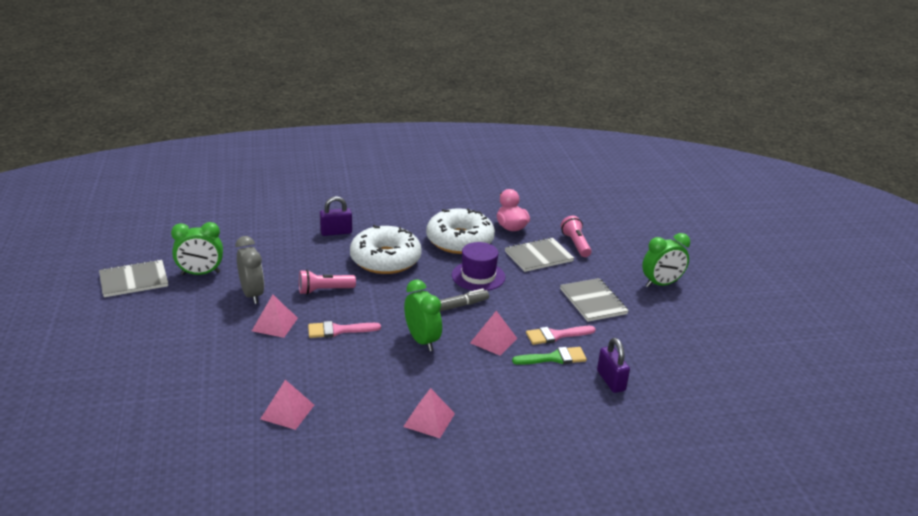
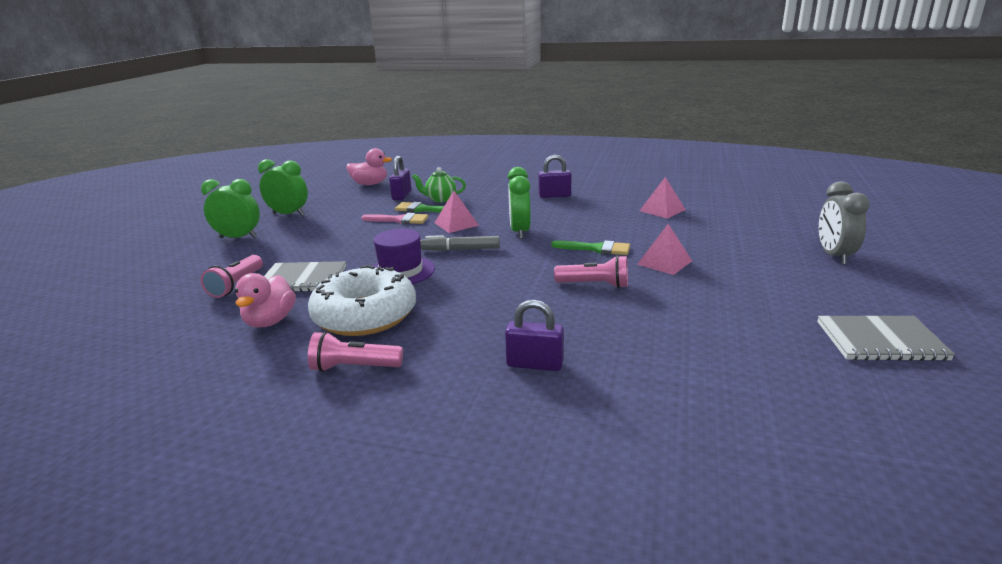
camera: 150 degrees left, 5 degrees down
(200, 273) = (771, 334): green clock -> green clock (288, 214)
(252, 294) = (690, 294): grey clock -> grey clock (834, 255)
(338, 330) = (596, 249): pink brush -> green brush
(385, 259) = (491, 307): white donut -> none
(429, 215) = (354, 367): none -> pink flashlight
(429, 420) = (554, 195): pink pyramid -> purple padlock
(557, 382) = (440, 199): none -> green teapot
(593, 301) = (326, 235): grey notebook -> none
(685, 399) = (370, 184): none -> pink duck

